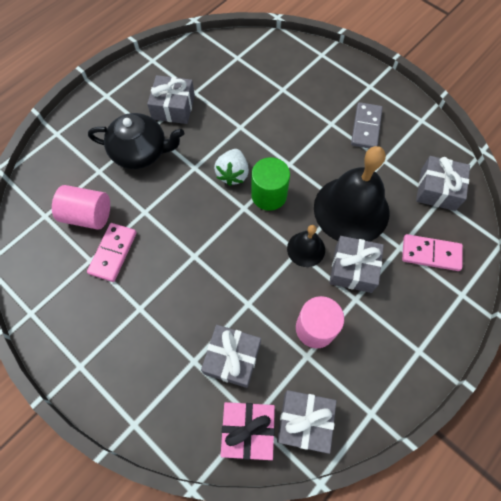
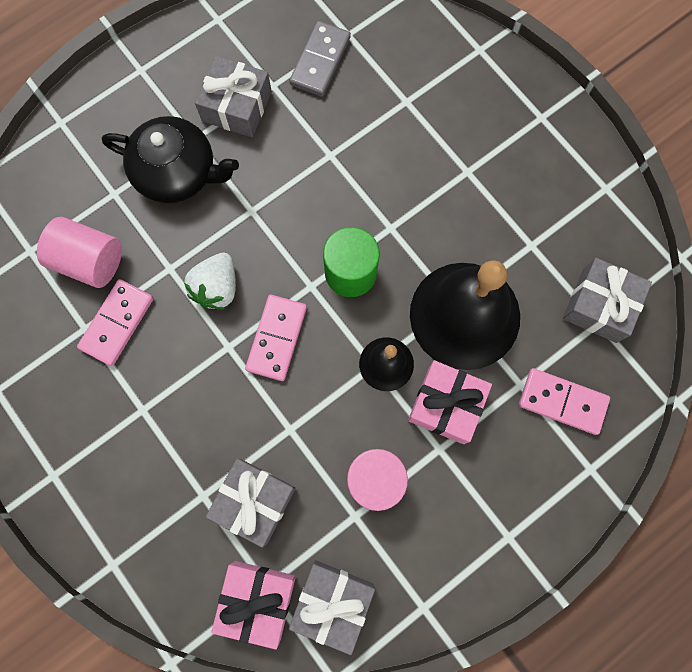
camera: 10 degrees right, 10 degrees up
(227, 245) = (277, 338): none -> pink domino
(233, 174) = (305, 230): white strawberry -> white strawberry (217, 288)
(353, 269) = (446, 405): grey gift -> pink gift
(366, 127) = (518, 186): grey domino -> grey domino (320, 61)

